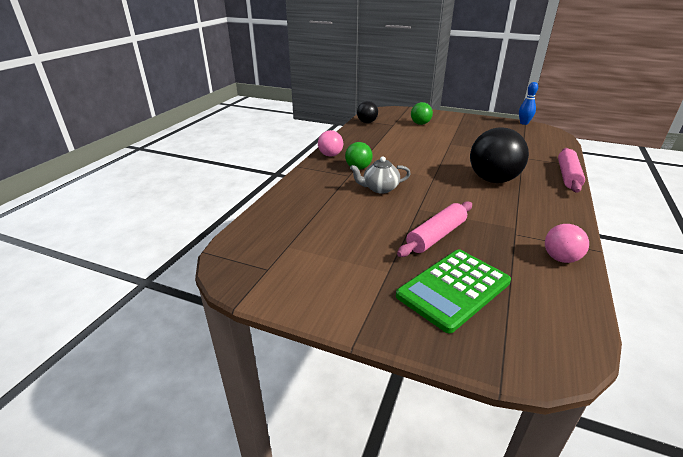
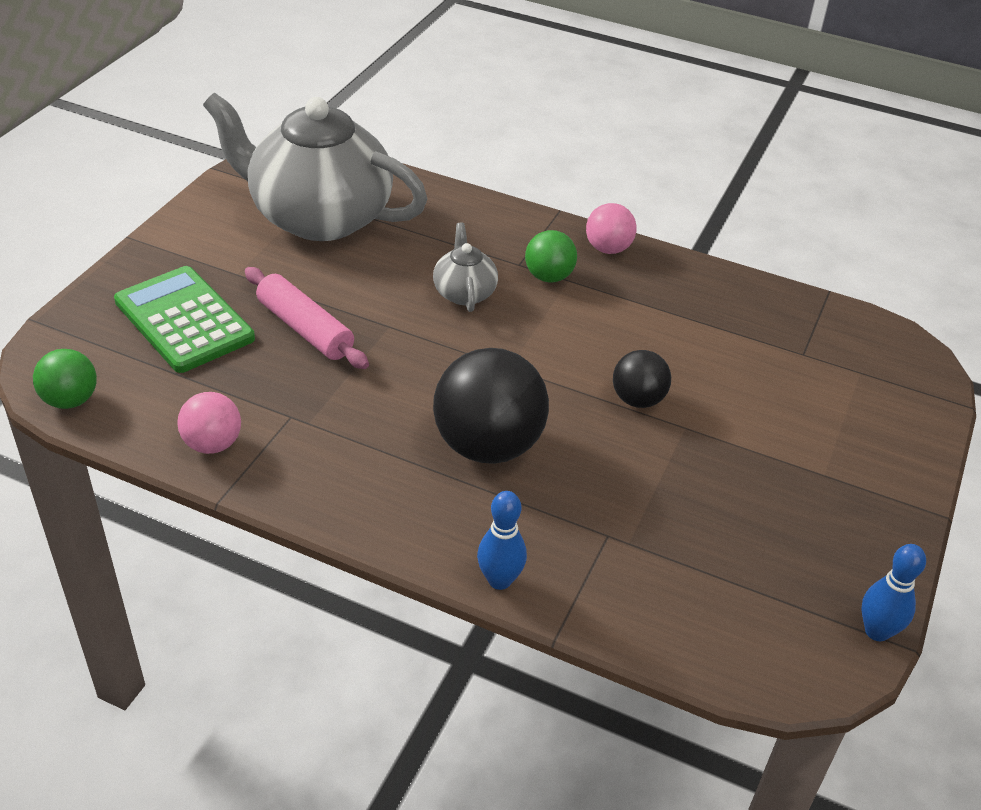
camera: 90 degrees right, 10 degrees up
(311, 242) = (319, 217): none -> grey teapot
(367, 122) = (810, 313): black ball -> black ball (638, 400)
(420, 124) = (819, 402): green ball -> green ball (70, 400)
(568, 176) = (499, 580): pink rolling pin -> blue bowling pin

